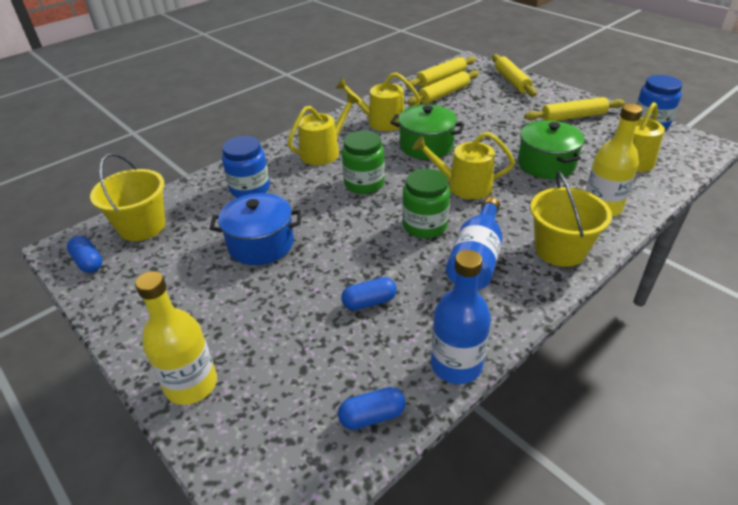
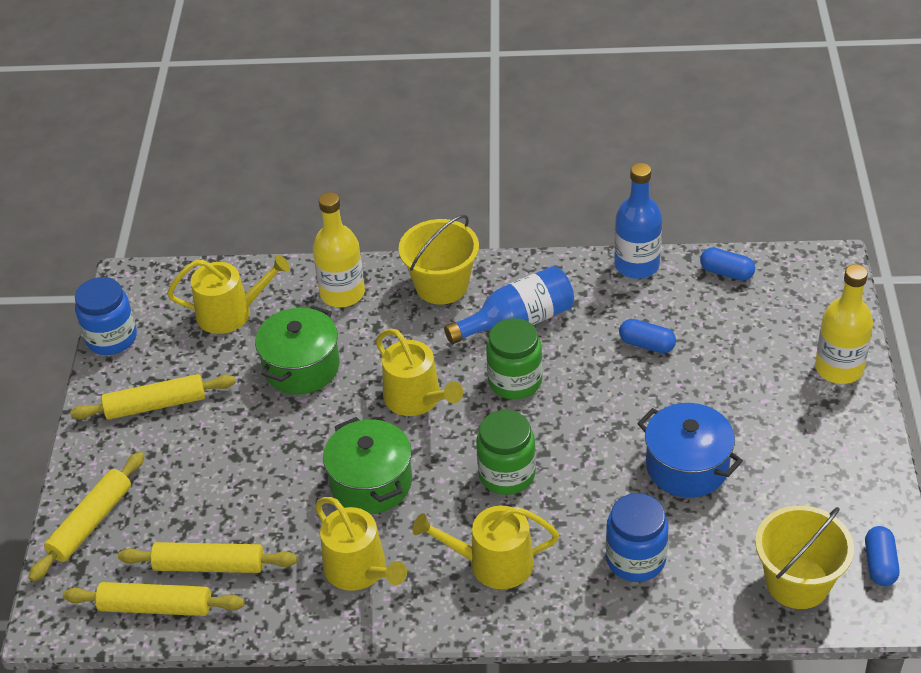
camera: 135 degrees left, 5 degrees up
(573, 117) = (156, 405): yellow rolling pin -> yellow rolling pin turned 45 degrees counterclockwise

